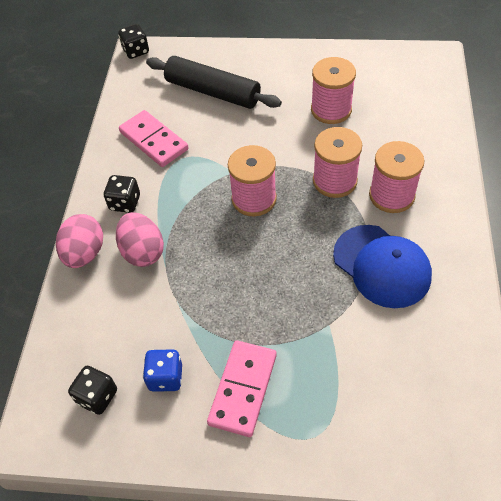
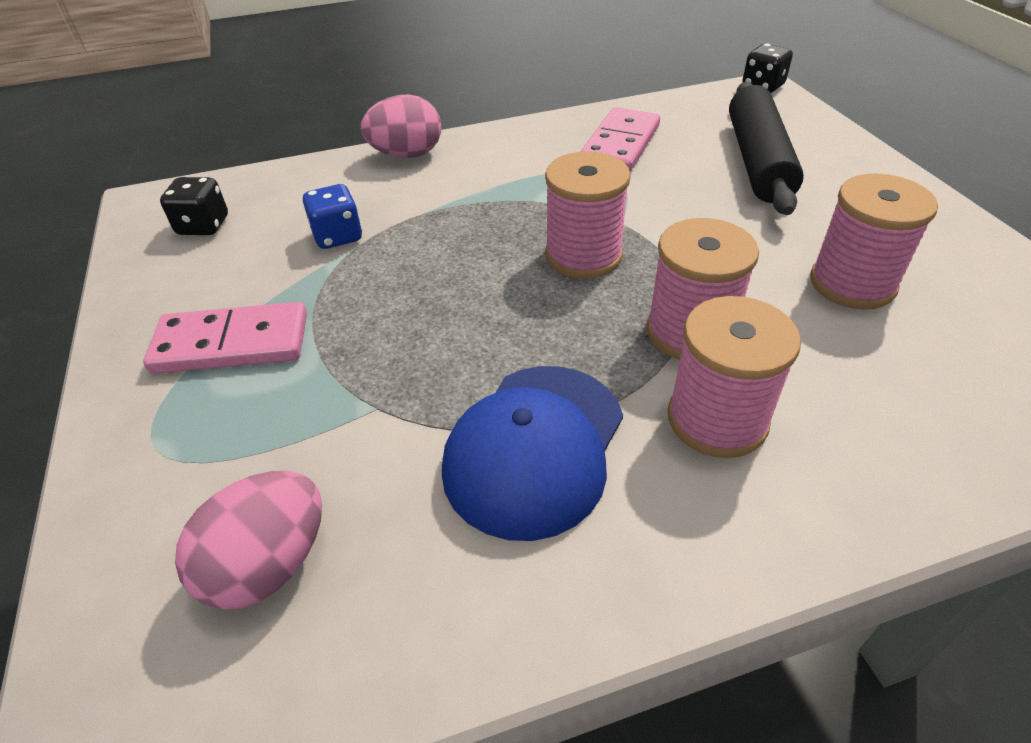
camera: 65 degrees right, 10 degrees down
(125, 203) = (500, 156): black dice -> none
(143, 252) = (430, 192): pink egg -> pink egg (269, 565)
(165, 377) = (239, 268): blue dice -> blue dice (338, 236)

